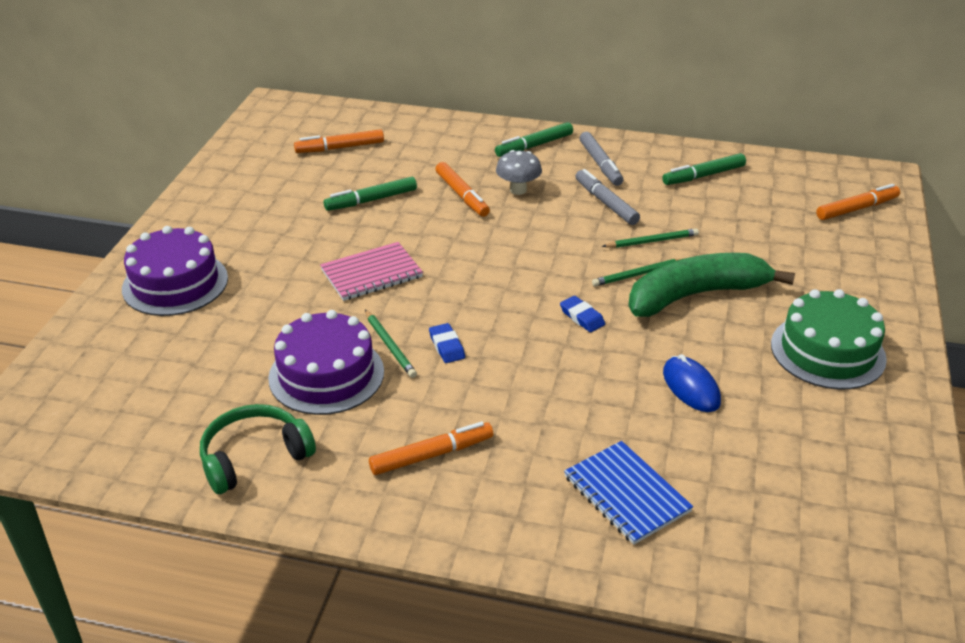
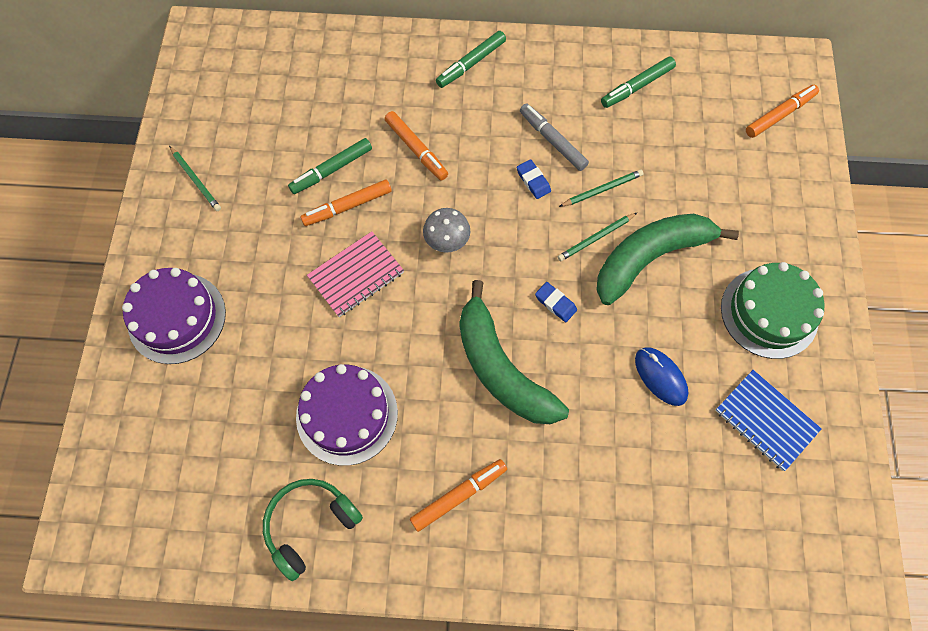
camera: 10 degrees left, 30 degrees up
(340, 148) = (282, 94): orange marker -> orange marker (347, 206)
(390, 345) = (394, 368): green pencil -> green pencil (196, 180)
(447, 346) = (444, 361): blue eraser -> blue eraser (533, 181)
(508, 359) = (501, 368): none -> green banana
(518, 190) = (467, 133): grey mushroom -> grey mushroom (447, 241)
(600, 164) = (538, 83): grey marker -> none
(626, 494) = (625, 511): blue notebook -> blue notebook (766, 420)

